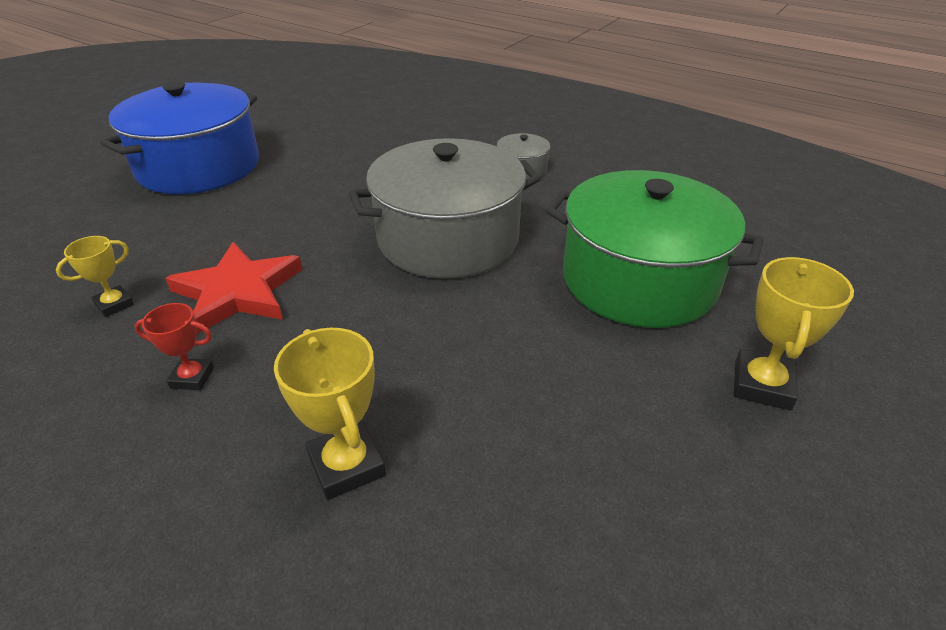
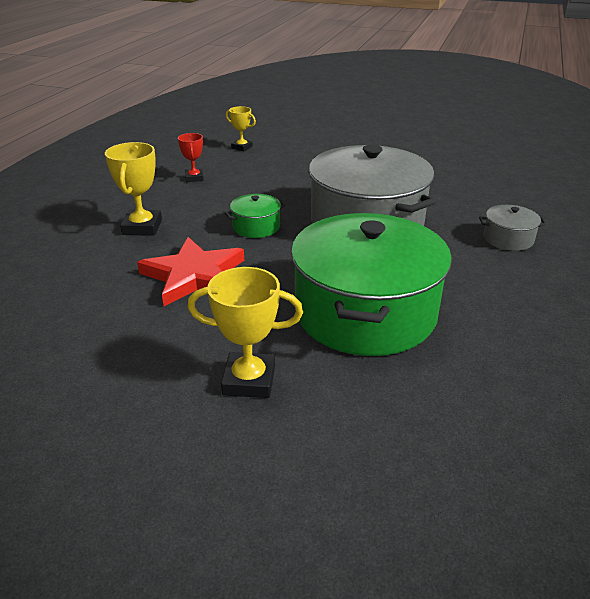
camera: 75 degrees right, 5 degrees down
(199, 167) = (389, 130): blue pot -> none
(238, 292) = (267, 171): red star -> red star (194, 276)
(346, 465) = (142, 227): yellow trophy -> yellow trophy turned 45 degrees counterclockwise
(413, 329) = (256, 227): none -> green pot

